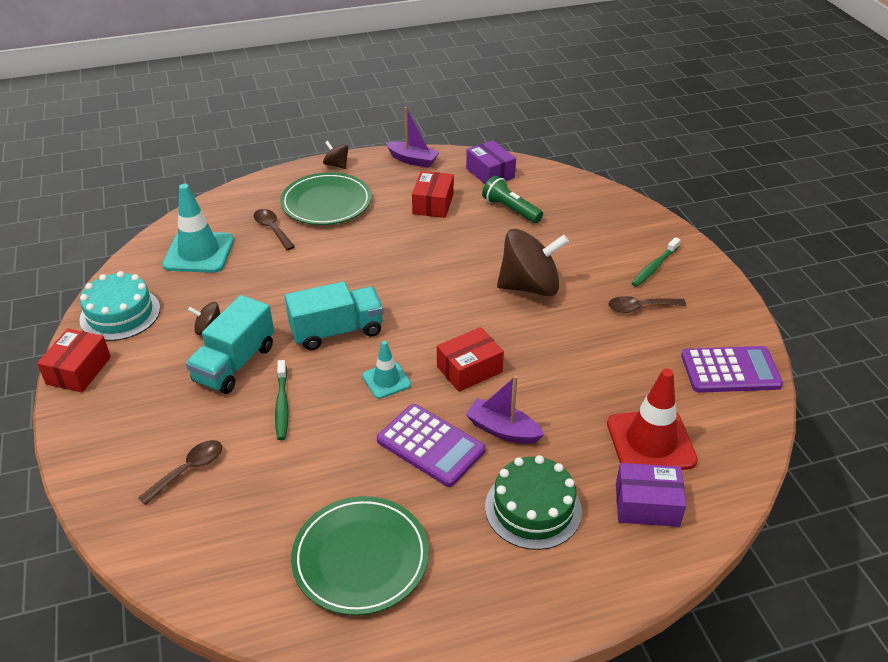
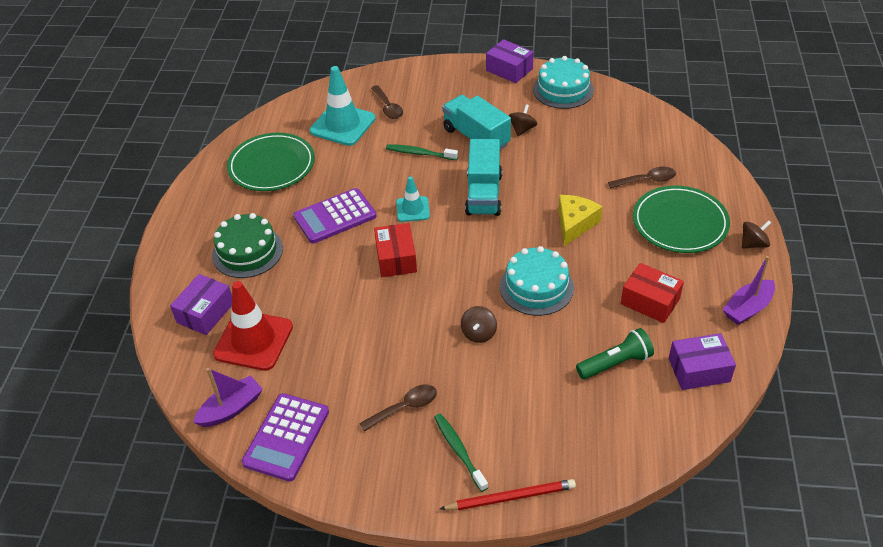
camera: 115 degrees right, 5 degrees up
(79, 370) = (509, 70): red box -> purple box
(199, 252) = (627, 134): turquoise traffic cone -> turquoise traffic cone (342, 125)
(356, 260) = (575, 224): none -> yellow cheese
(453, 266) = (536, 287): none -> turquoise cake
(502, 430) = (323, 258): purple boat -> purple boat (231, 408)
(530, 286) = (479, 333): brown spinning top -> brown spinning top, size x0.46
(640, 307) = (405, 407): brown spoon -> brown spoon turned 45 degrees clockwise
(669, 233) = (510, 497): none -> red pencil

